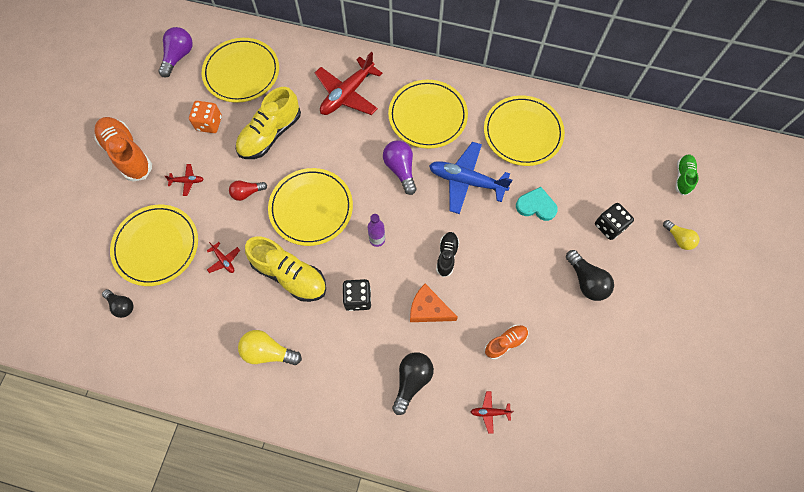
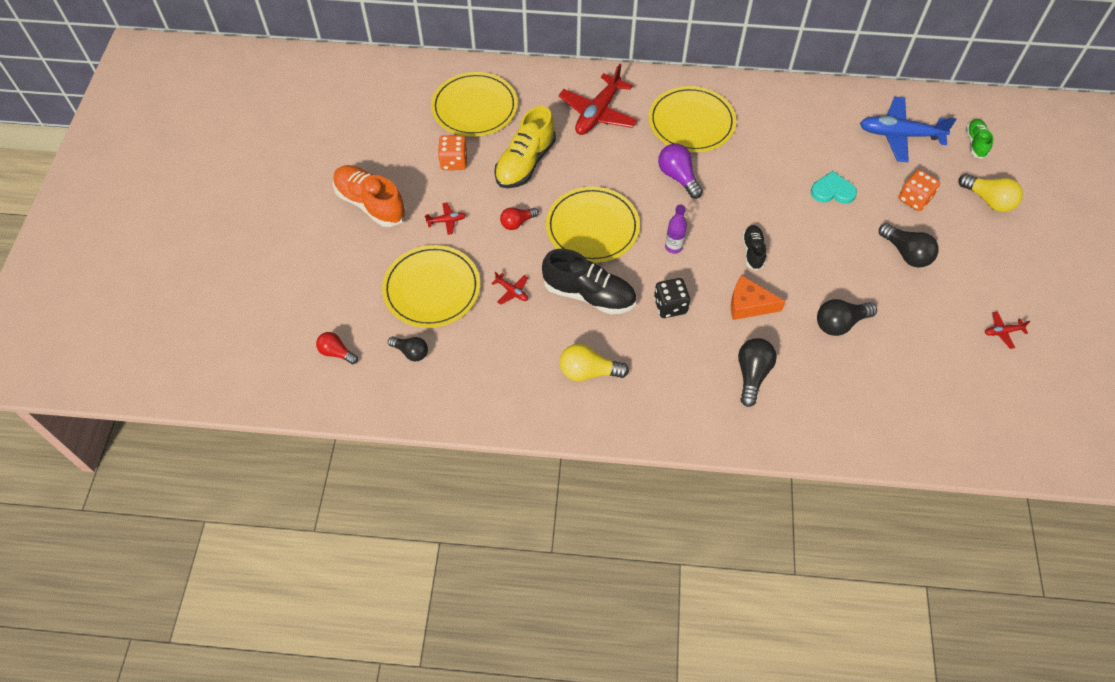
camera: 10 degrees left, 10 degrees down
(59, 295) = (336, 352): none -> red light bulb
(179, 56) = (399, 101): purple light bulb -> none
(290, 275) = (589, 295): yellow shoe -> black shoe
(466, 181) = (752, 178): blue plane -> blue plane (899, 135)
(490, 412) = (843, 391): red plane -> red plane (1002, 332)
(505, 342) = (840, 323): orange shoe -> black light bulb
(523, 132) = (797, 124): yellow plate -> none
(609, 226) = (914, 199): black dice -> orange dice
(678, 239) = (988, 200): yellow light bulb -> yellow light bulb, size x1.52

